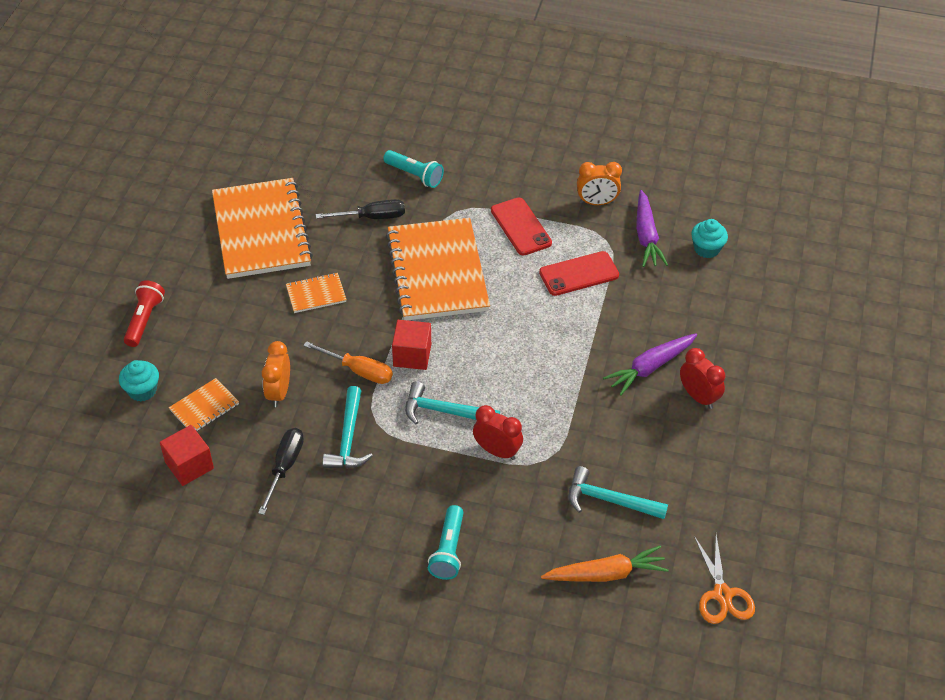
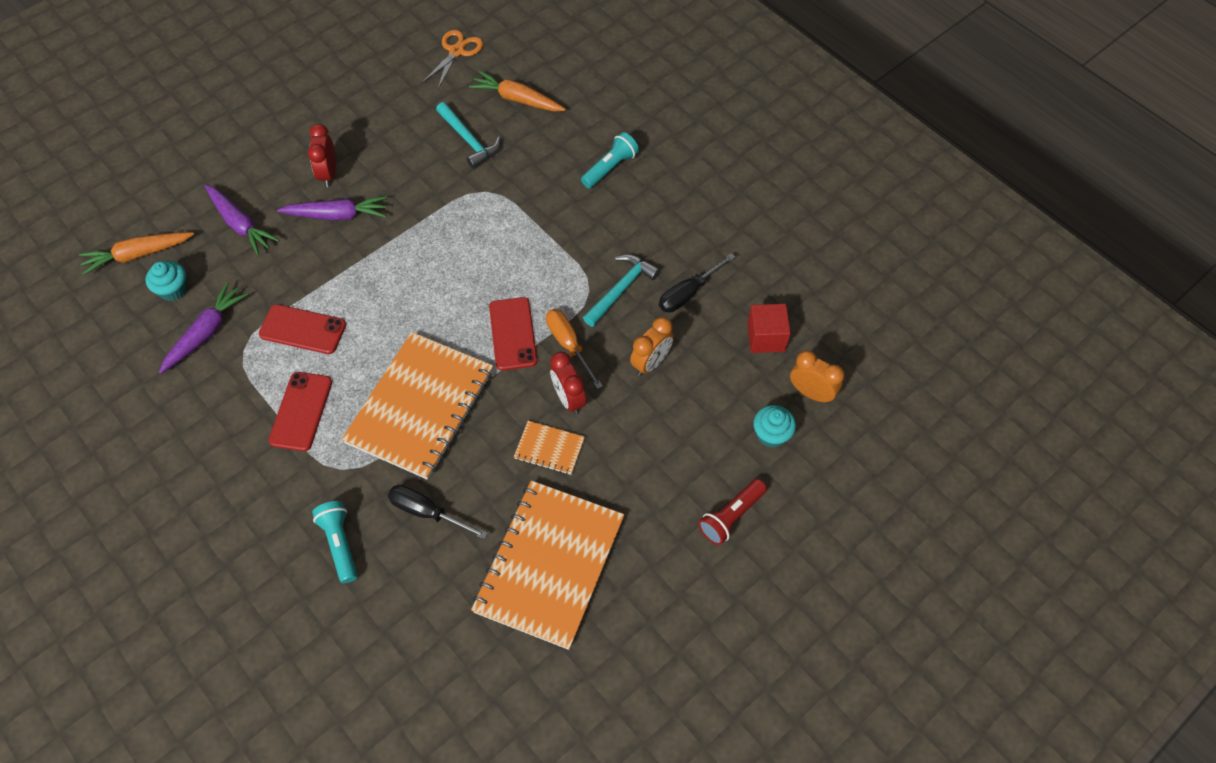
camera: 145 degrees left, 10 degrees up
(204, 407) = (724, 385): orange notebook -> none
(412, 355) = (513, 334): red cube -> red phone
(445, 411) = (527, 269): turquoise hammer -> none
(497, 451) = (515, 216): red clock -> red clock (568, 399)
(596, 202) = (207, 396): orange clock -> orange clock (811, 393)
(718, 318) = (240, 224): none -> purple carrot
(764, 256) = (138, 255): none -> orange carrot

